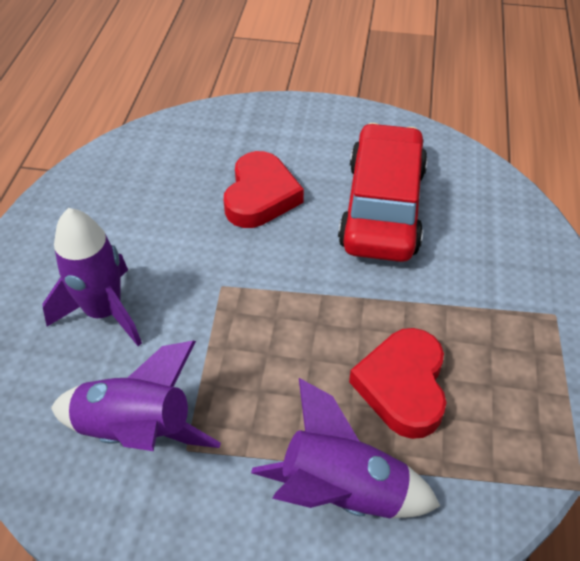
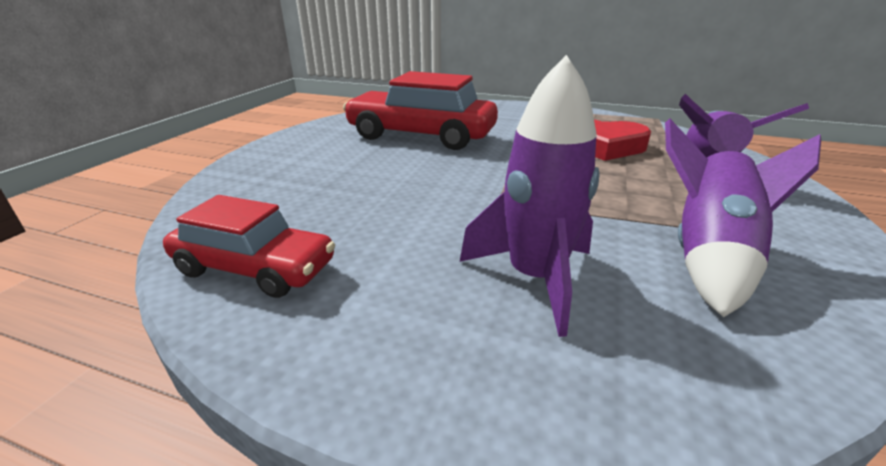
camera: 80 degrees left, 20 degrees down
(112, 174) = (255, 268): none -> red car
(260, 196) = (377, 176): red heart -> none

